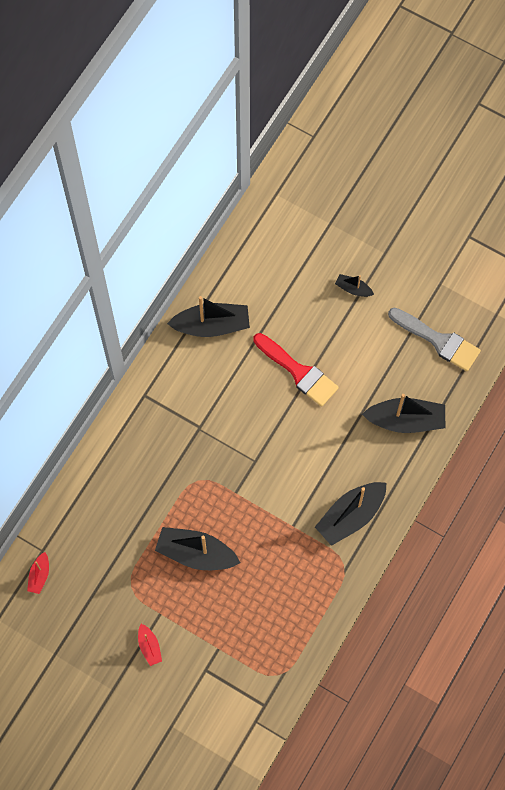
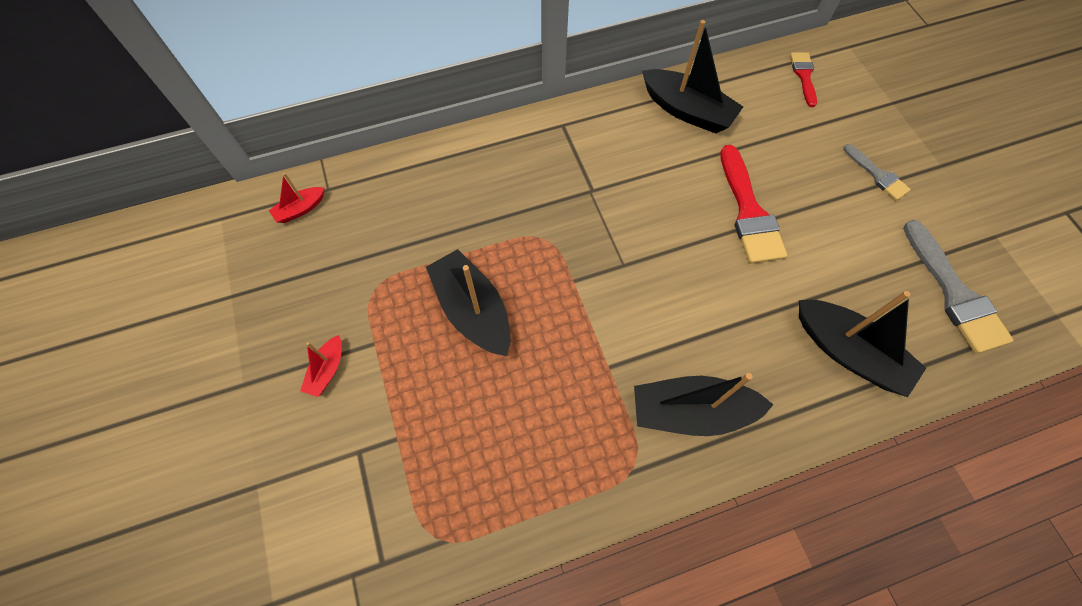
camera: 40 degrees right, 5 degrees down
(263, 242) = (804, 76): none -> red brush
(353, 289) = (877, 175): black boat -> grey brush

